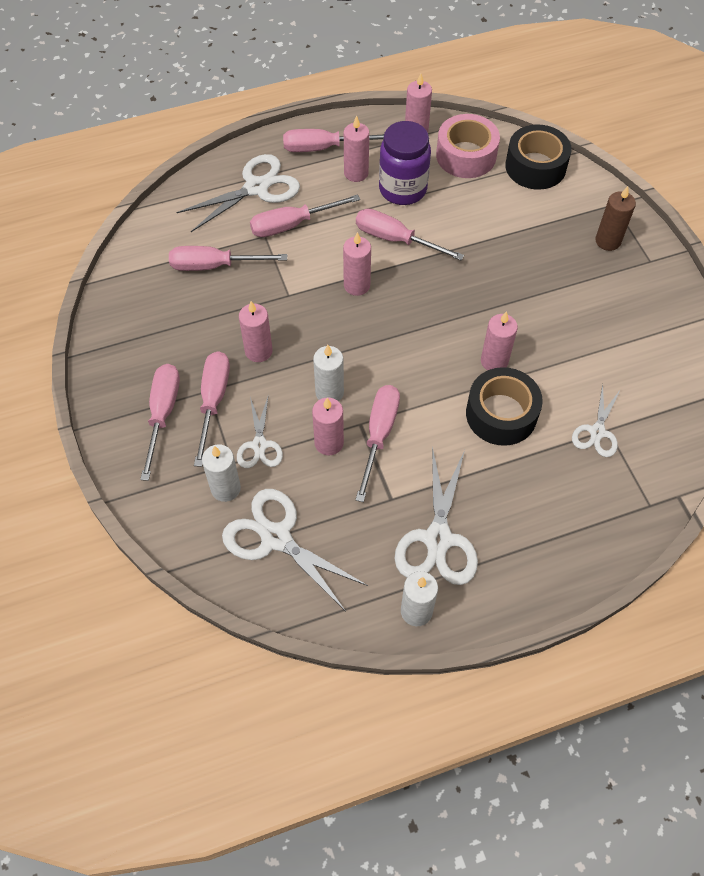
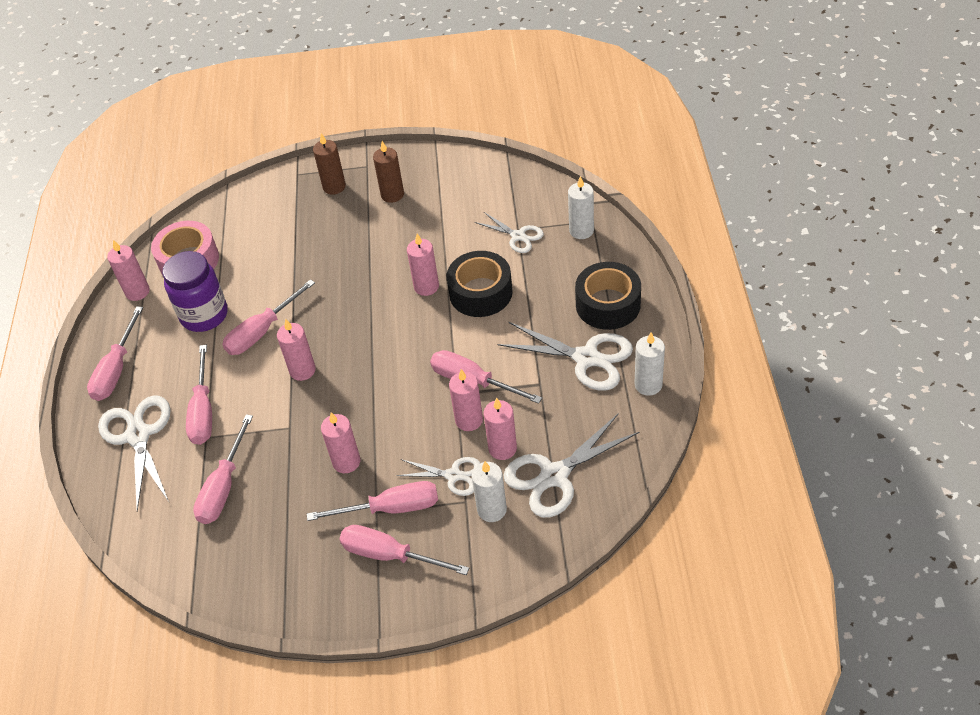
camera: 70 degrees left, 10 degrees down
(213, 401) = (391, 508): pink screwdriver -> pink screwdriver turned 150 degrees clockwise
(329, 392) = (415, 411): white candle -> white candle (581, 231)
(356, 173) = (164, 348): pink candle -> pink candle (502, 448)
(535, 166) = (228, 215): black tape -> black tape (608, 304)
(616, 296) = (392, 195): none -> brown candle

